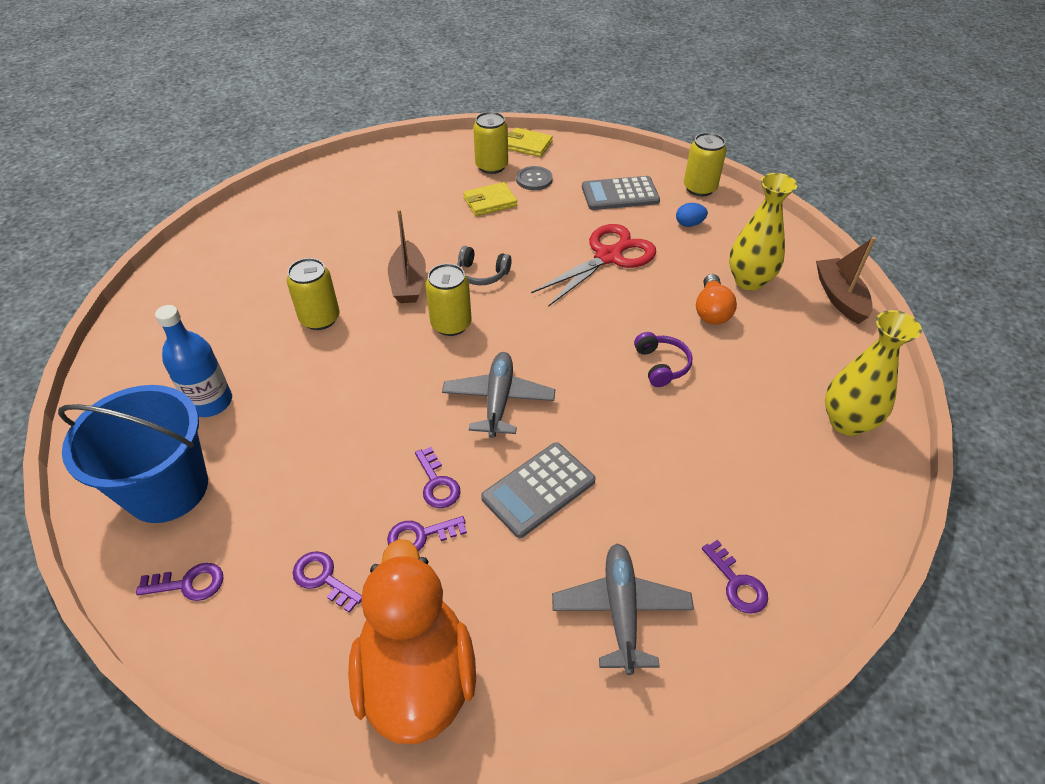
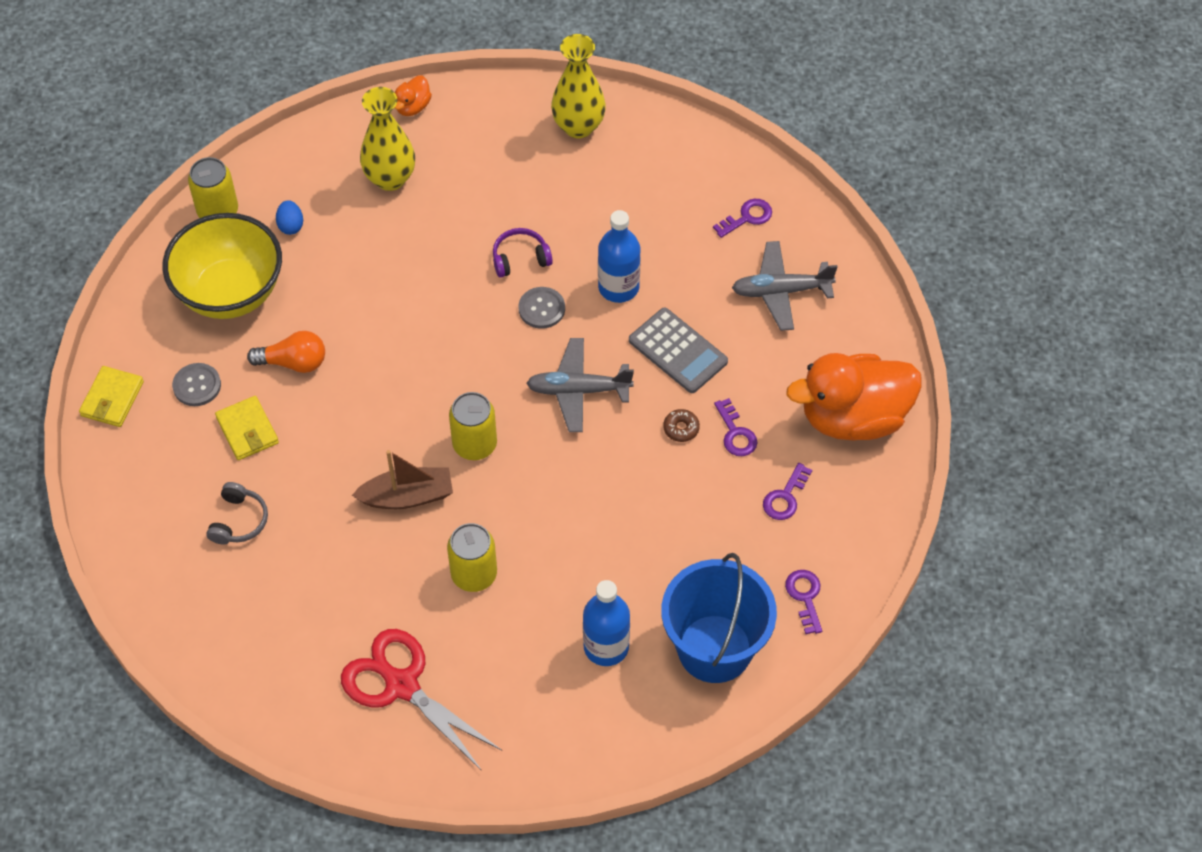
camera: 95 degrees left, 10 degrees up
(437, 483) = (681, 428): purple key -> brown donut
(482, 274) = (389, 424): grey headphones -> grey headphones (239, 521)
(491, 166) = (164, 437): yellow can -> none
(599, 378) = (541, 309): none -> grey button
(609, 256) = (353, 303): red scissors -> red scissors (401, 684)
(620, 194) = (230, 292): grey calculator -> yellow bowl
(626, 442) = (618, 287): none -> blue bottle
(711, 310) = (439, 214): orange light bulb -> orange light bulb (293, 362)
(839, 297) = (412, 107): brown boat -> orange duck

